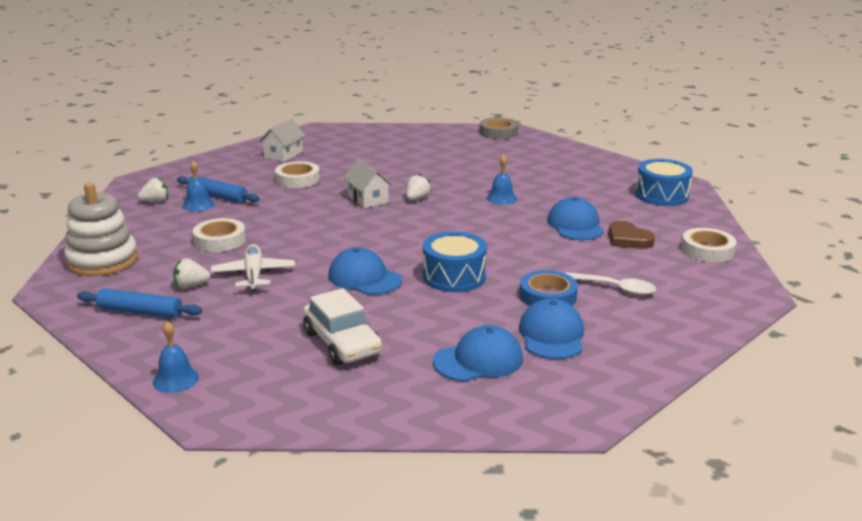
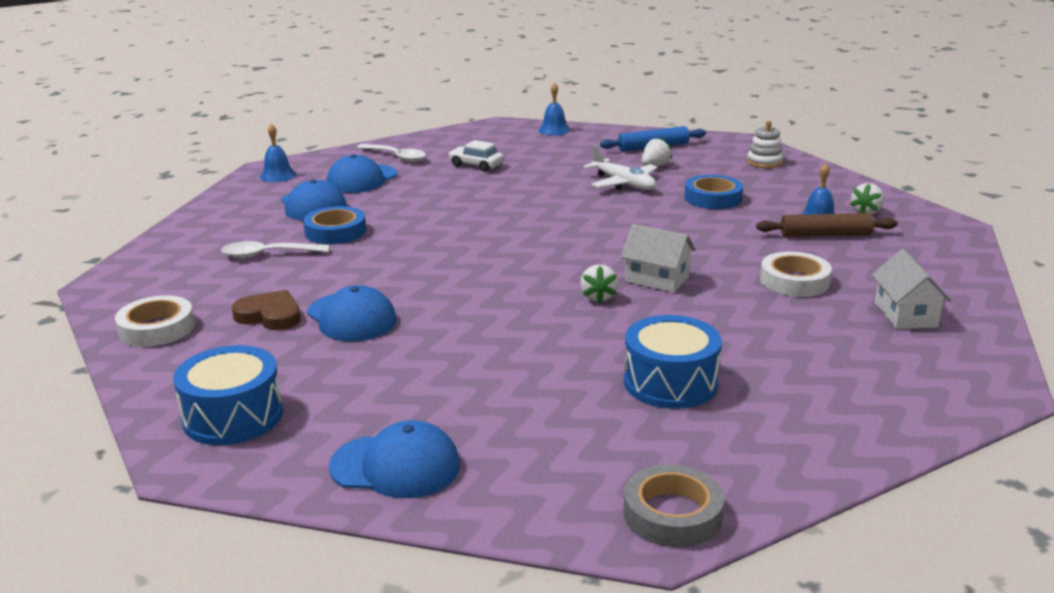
camera: 150 degrees right, 0 degrees up
(102, 261) = (764, 162): white stacking toy -> white stacking toy, size x0.53
(218, 196) = (825, 234): blue rolling pin -> brown rolling pin
(220, 240) = (713, 198): white tape -> blue tape
(342, 343) = (476, 165): white car -> white car, size x0.63
(364, 278) = (524, 204): blue cap -> blue cap (395, 466)
(409, 390) = (396, 157): none -> white spoon
(454, 276) = (443, 225): blue drum -> blue drum (670, 382)
(501, 198) = (487, 331): blue bell -> blue bell (278, 175)

